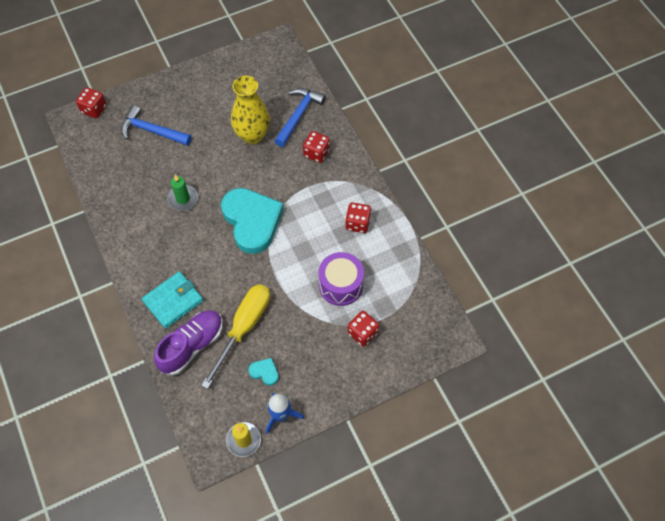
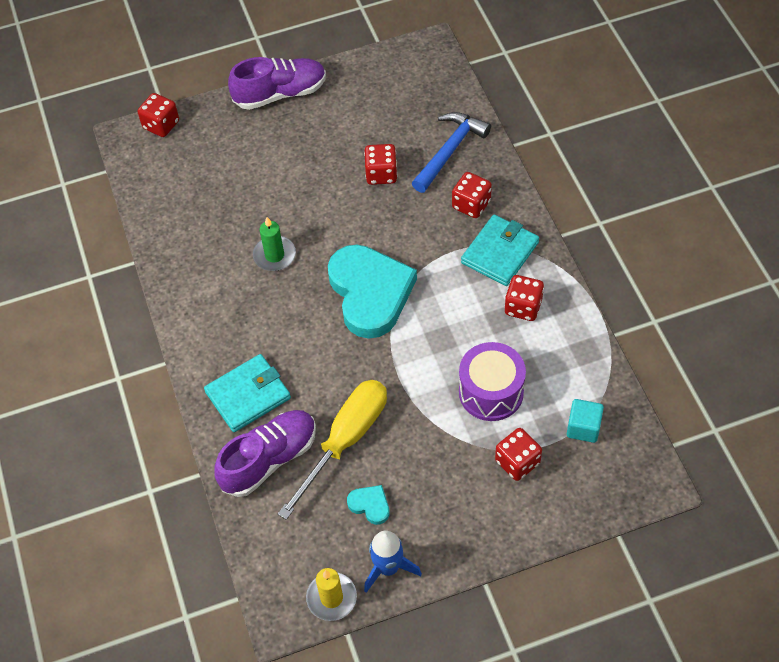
camera: 10 degrees right, 5 degrees down
(152, 131) = (240, 159): blue hammer -> none
(177, 81) = (280, 94): none -> purple shoe
(252, 135) = (381, 174): yellow vase -> red dice
(339, 186) = (500, 253): none -> turquoise wallet
(405, 305) = (583, 427): none -> turquoise cube

